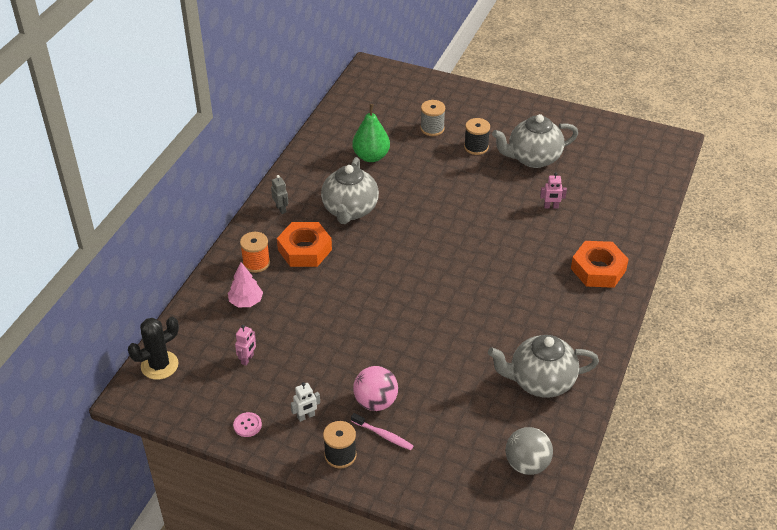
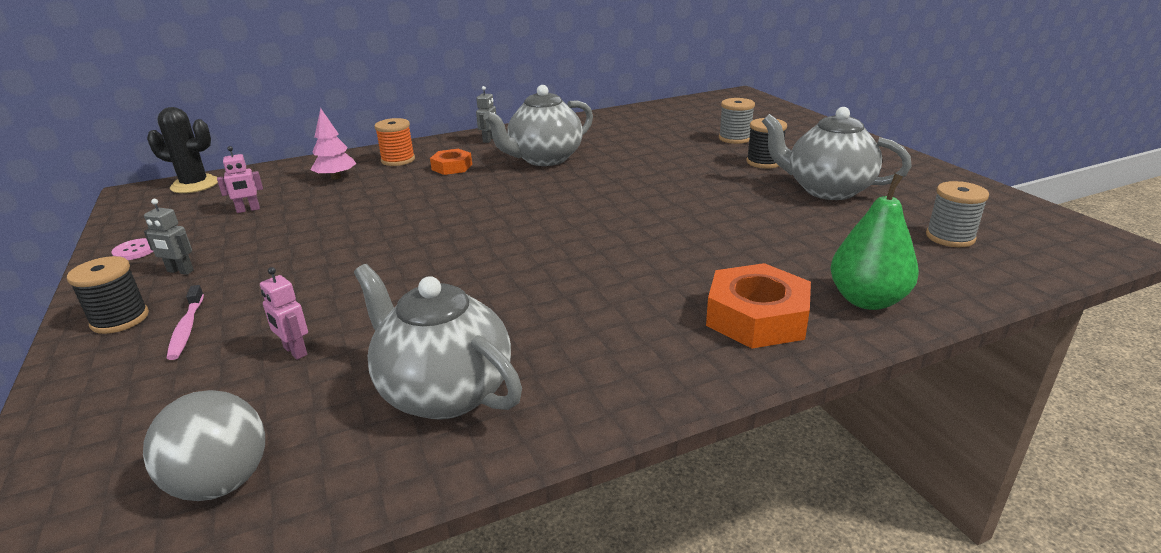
camera: 45 degrees right, 15 degrees down
(304, 250) = (452, 167): orange nut -> orange nut, size x0.59
(306, 416) = (180, 271): white robot -> grey robot
(371, 156) = (635, 137): green pear -> green pear (867, 300)
(376, 402) = (250, 296): pink ball -> none
(551, 207) = (784, 233): pink robot -> pink robot (295, 351)
(617, 170) = (950, 237): none -> grey spool

